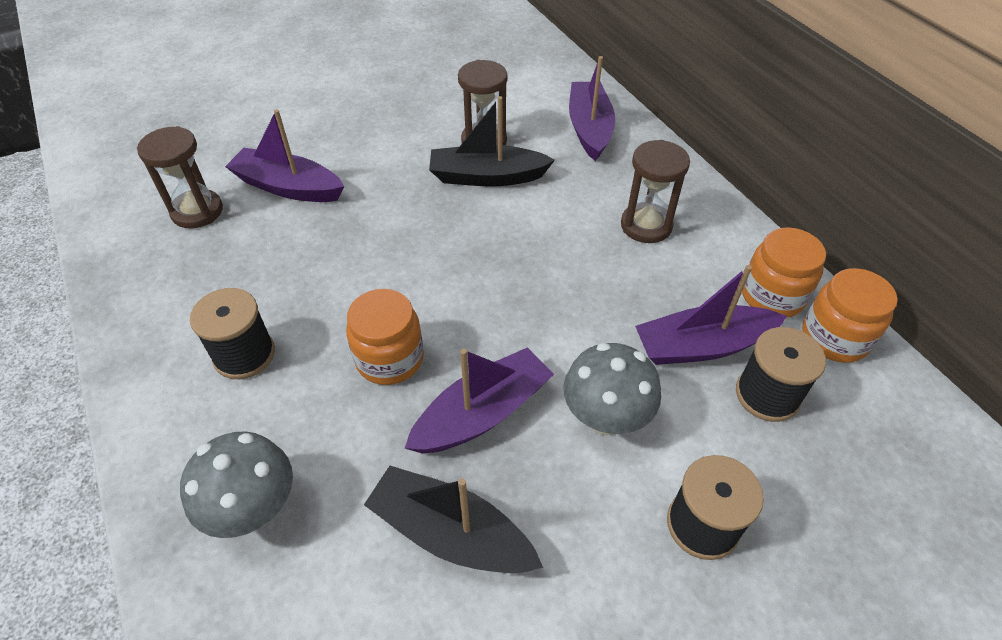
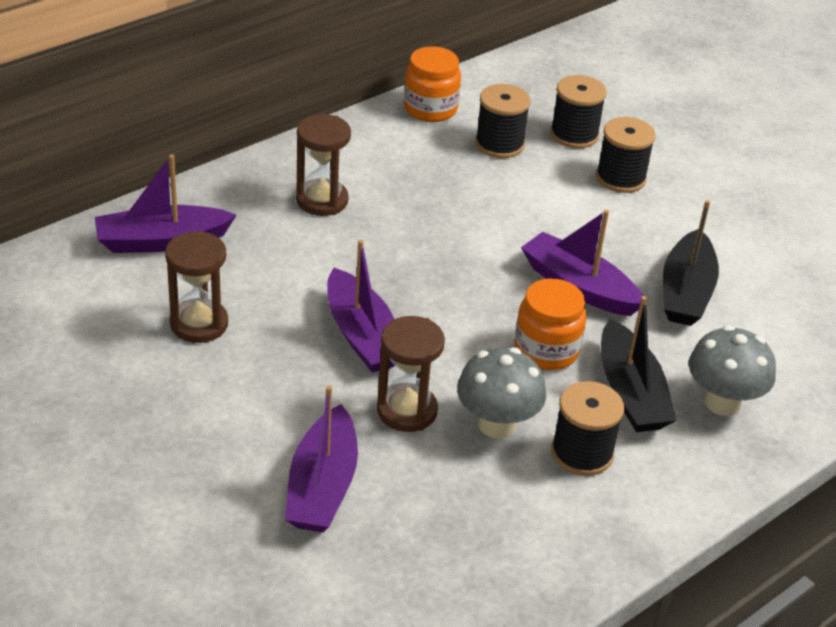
camera: 105 degrees left, 10 degrees down
(197, 211) = (389, 565): brown hourglass -> brown hourglass (407, 410)
(487, 177) = (267, 314): black boat -> black boat (630, 392)
(605, 417) = (554, 221): grey mushroom -> grey mushroom (496, 424)
(702, 346) = (463, 172): purple boat -> purple boat (362, 336)
(772, 296) = (394, 134): orange jar -> none
(805, 491) = (574, 135): none -> black spool

